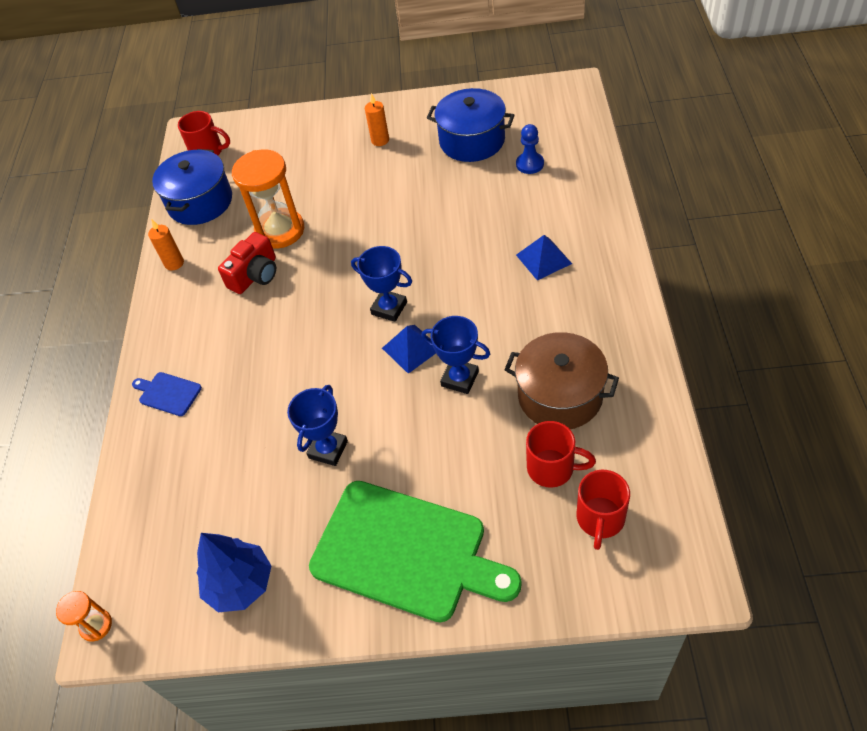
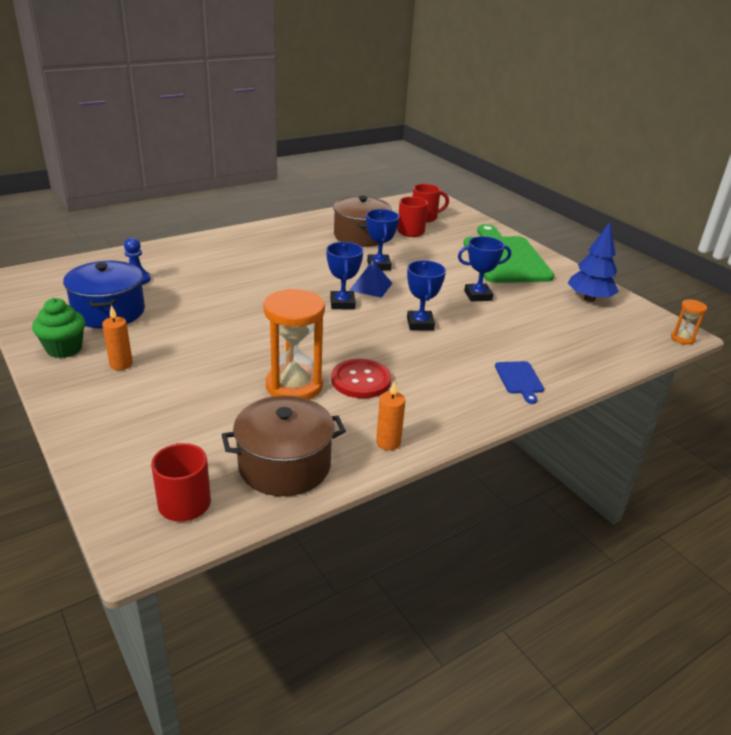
camera: 130 degrees left, 20 degrees down
(200, 202) = (284, 465): blue pot -> brown pot
(255, 275) = (361, 380): red camera -> red button
(308, 359) = (420, 324): none -> blue trophy
(423, 113) = (64, 349): none -> green cupcake
(543, 259) = (248, 257): blue pyramid -> none

